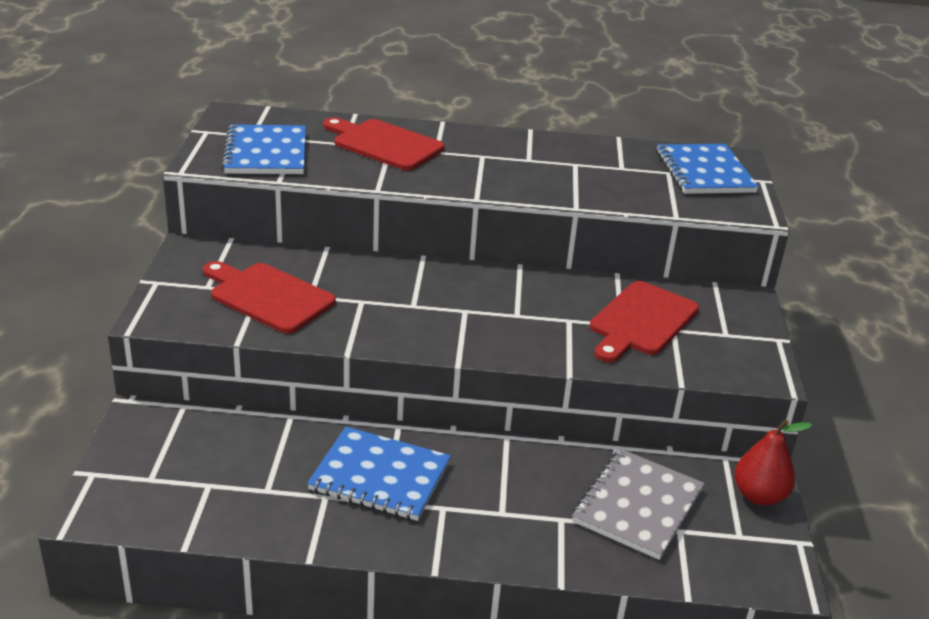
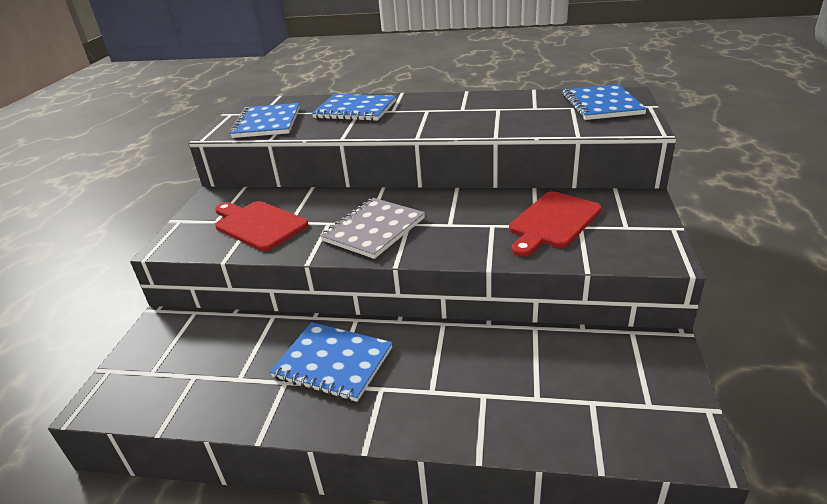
camera: 10 degrees right, 0 degrees up
(384, 144) = (355, 110): red cutting board -> blue notebook
(637, 506) = (553, 380): grey notebook -> grey notebook (374, 229)
(759, 496) = (665, 366): red pear -> none

